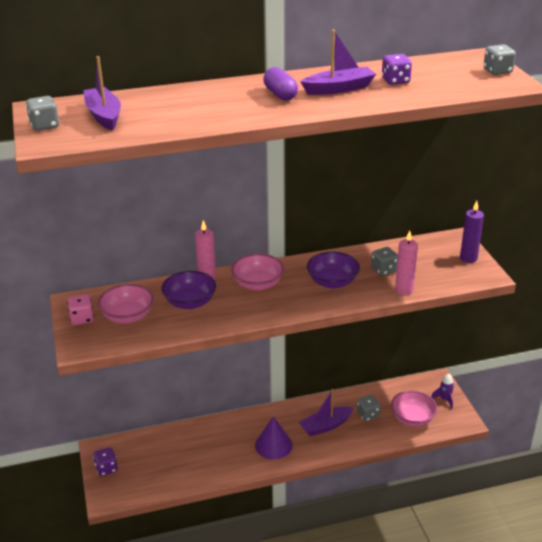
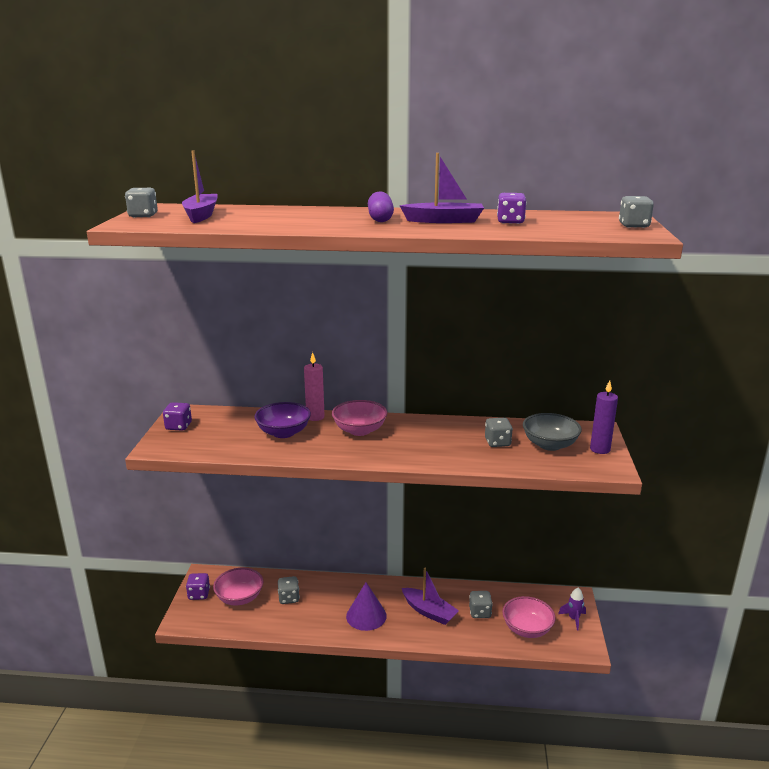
camera: 20 degrees right, 10 degrees down
(82, 319) = (178, 426): pink dice -> purple dice
(127, 316) = (219, 432): pink bowl -> pink bowl (239, 598)
(194, 448) = (289, 598): none -> grey dice
(325, 426) = (429, 612): purple boat -> purple boat turned 135 degrees counterclockwise
(332, 282) = (435, 442): purple bowl -> none
(404, 290) = (507, 463): pink candle -> none
(427, 262) = (550, 445): none -> grey bowl

